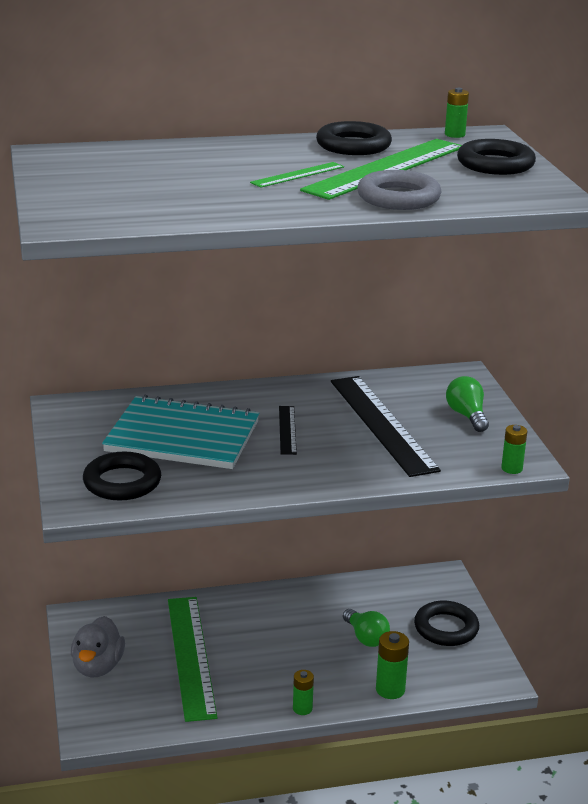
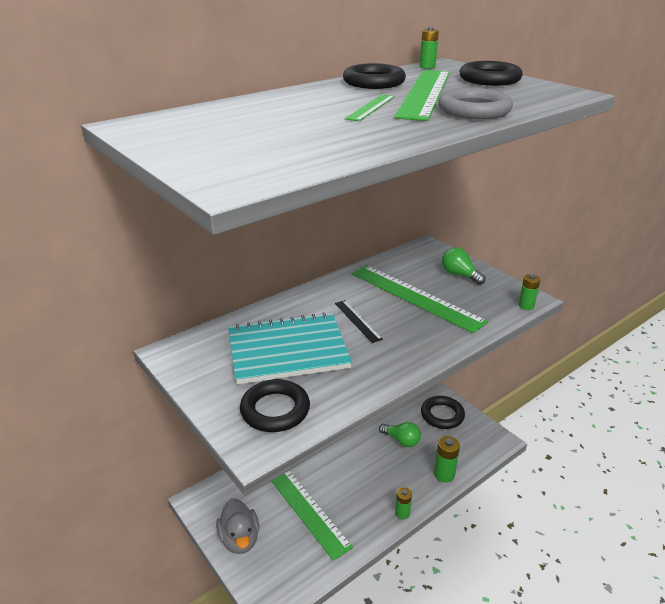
camera: 25 degrees left, 5 degrees up
(382, 424) = (415, 297): black ruler -> green ruler

